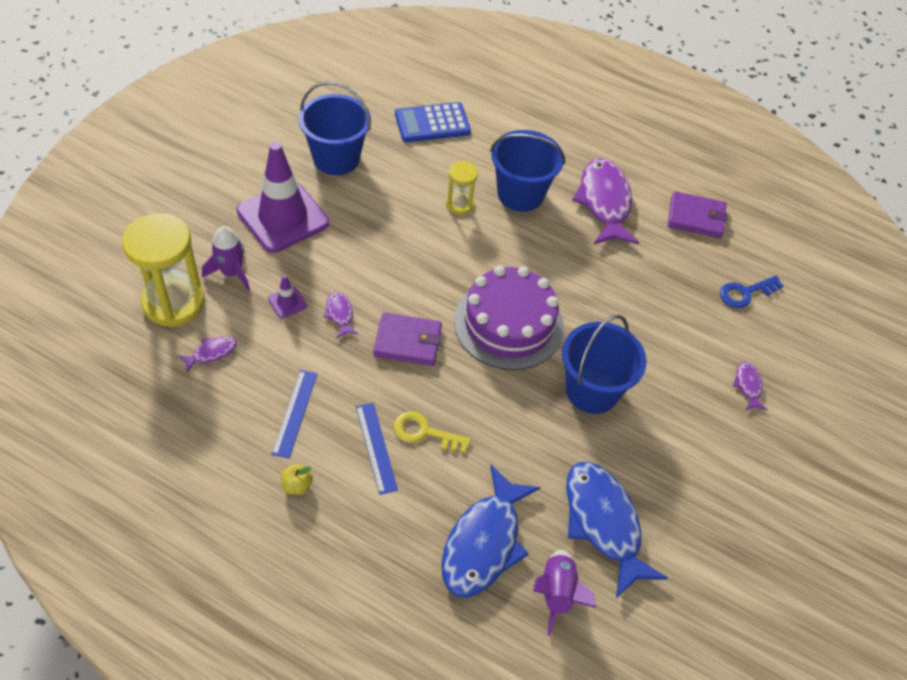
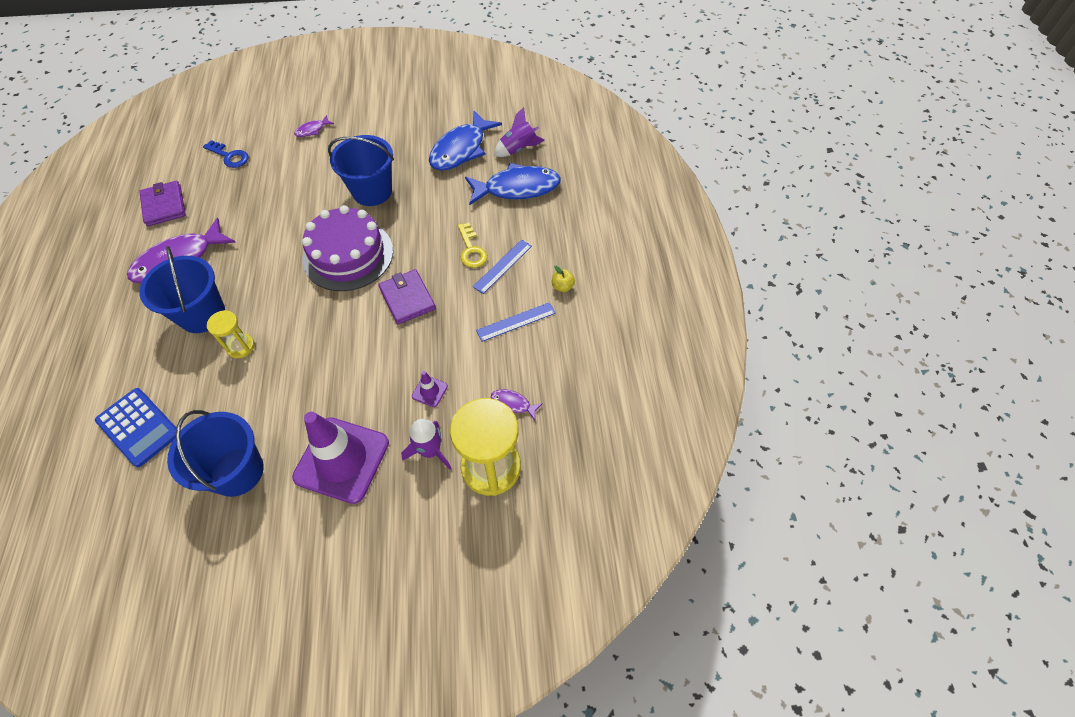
camera: 120 degrees left, 5 degrees up
(340, 314) = (414, 351): purple fish -> none

